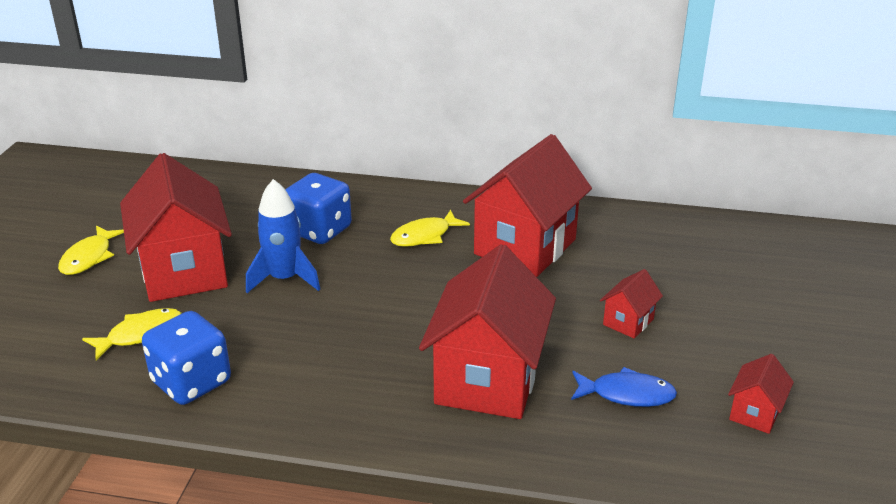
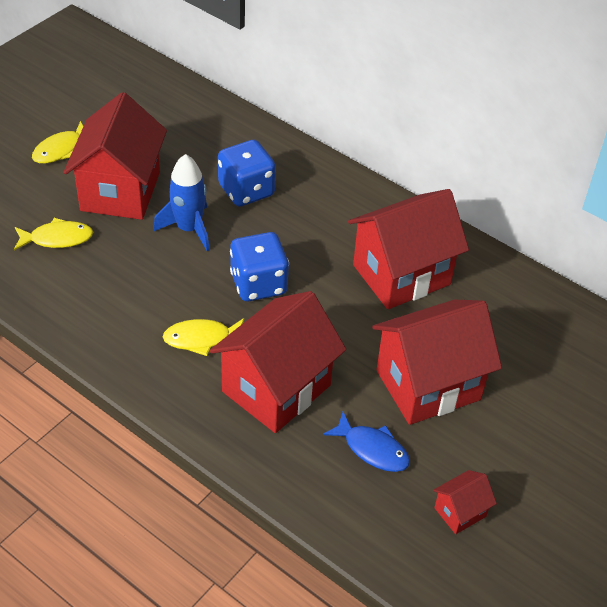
camera: 25 degrees right, 15 degrees up
(191, 382) = (67, 296): blue dice -> blue dice (258, 284)
(424, 236) = (326, 230): yellow fish -> yellow fish (201, 339)
(628, 322) = (428, 385): red house -> red house, size x2.26

